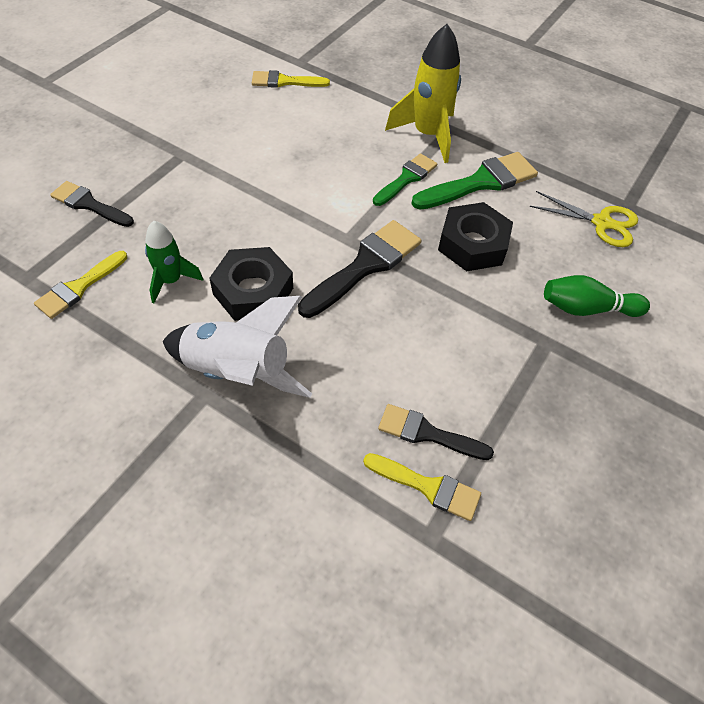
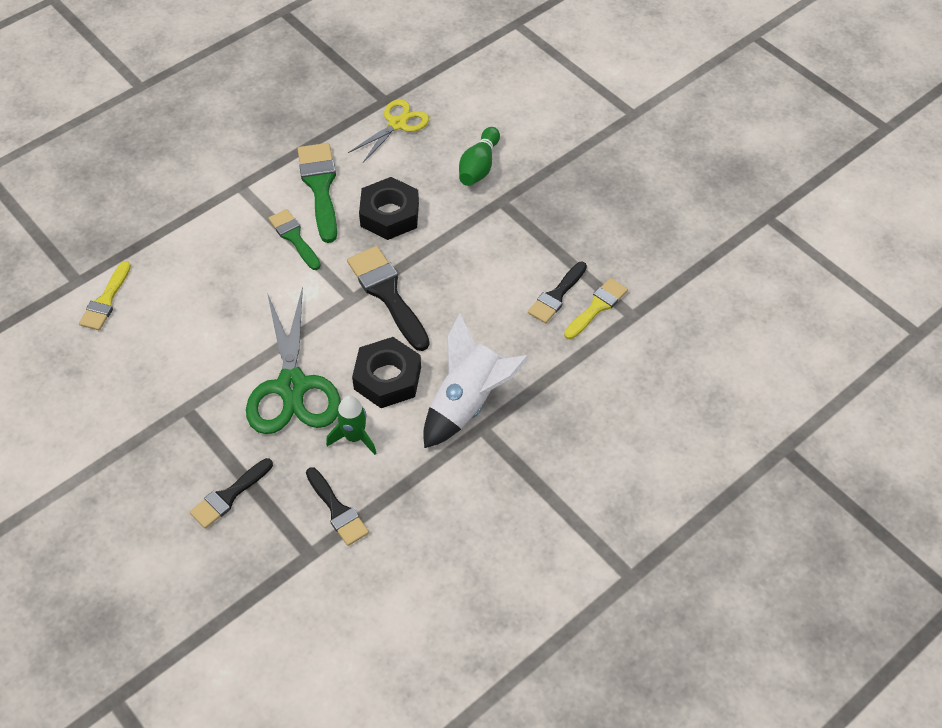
camera: 70 degrees left, 0 degrees up
(79, 287) = (337, 510): yellow brush -> black brush
(223, 219) = (292, 387): none -> green scissors
(427, 135) = (242, 205): yellow rocket -> none

